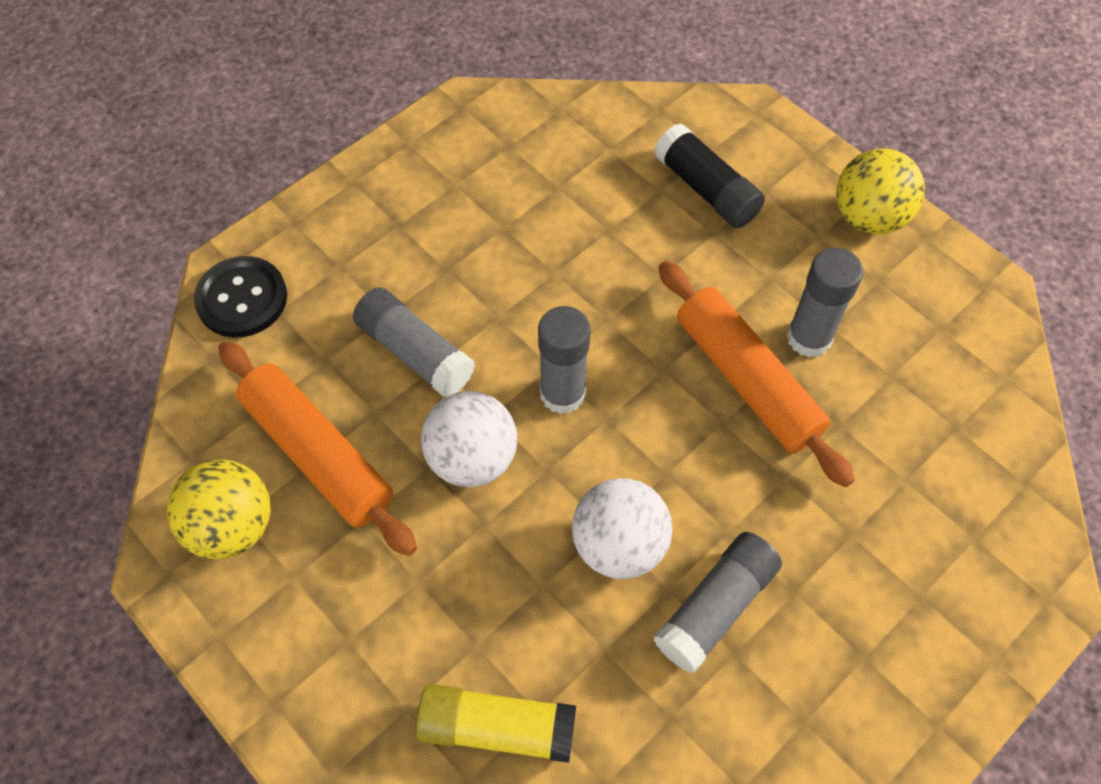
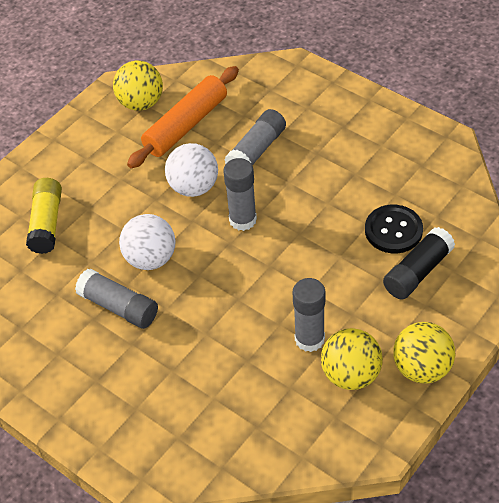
camera: 85 degrees right, 10 degrees down
(242, 299) = (275, 74): black button -> black button (393, 230)
(746, 380) = (270, 308): orange rolling pin -> none
(874, 298) = (351, 375): none -> yellow ball

